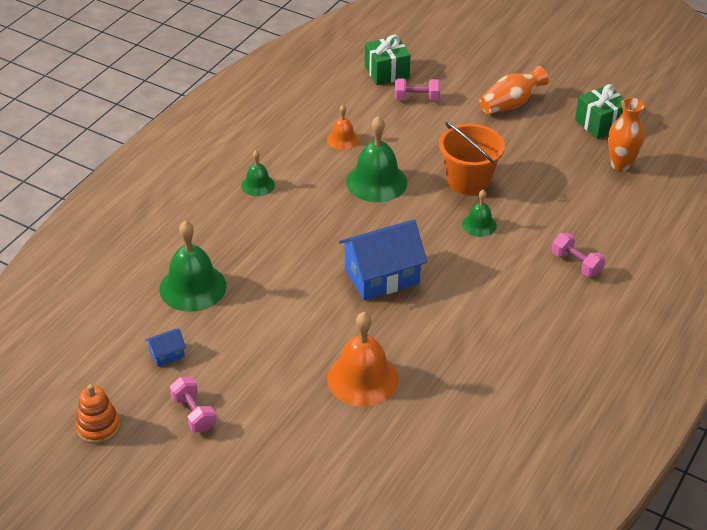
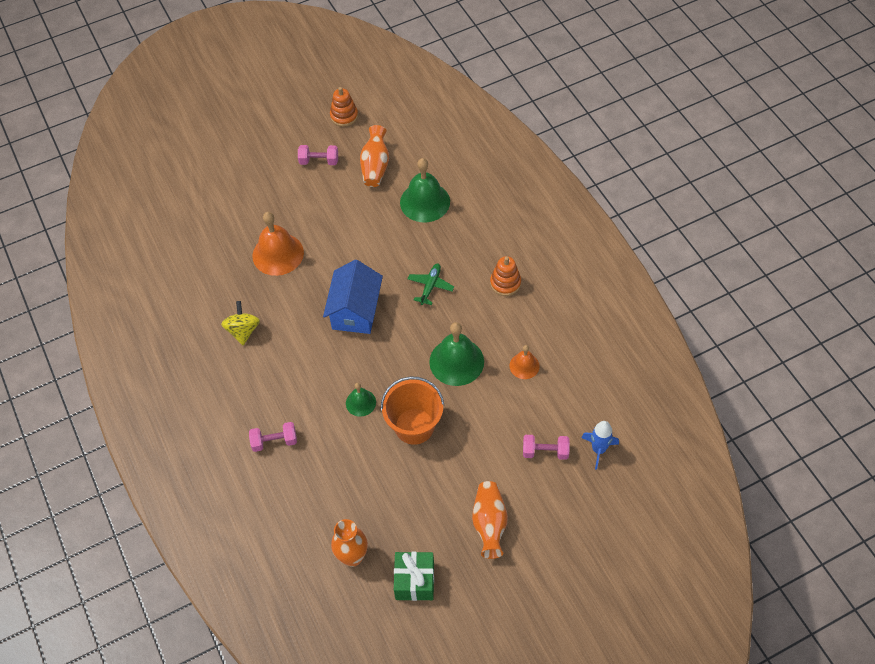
camera: 125 degrees right, 15 degrees up
(167, 354) = (375, 166): blue house -> orange vase
(258, 185) = (505, 283): green bell -> orange stacking toy
(304, 235) = (430, 286): none -> green plane
(386, 72) = (598, 449): green gift -> blue rocket
(416, 98) = (545, 451): pink dumbbell -> pink dumbbell turned 60 degrees clockwise
(485, 353) = (243, 331): none -> yellow spinning top

